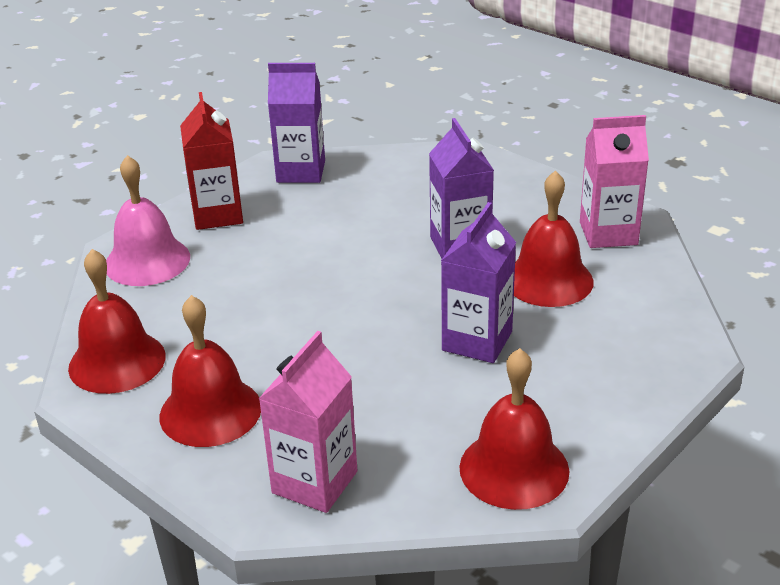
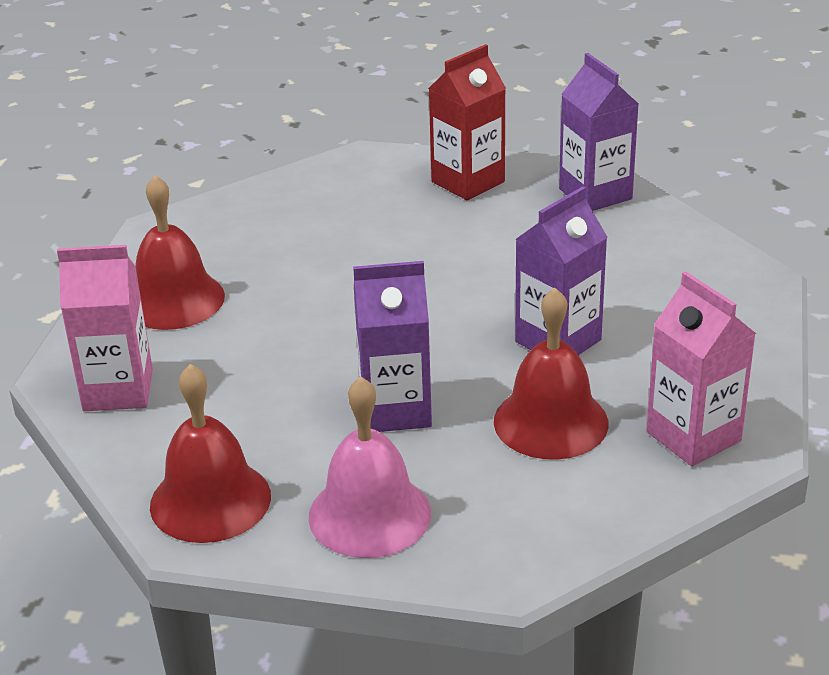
camera: 60 degrees right, 0 degrees up
(117, 362) = (205, 228): red bell -> none
(147, 261) = (358, 179): pink bell -> pink bell (369, 514)

